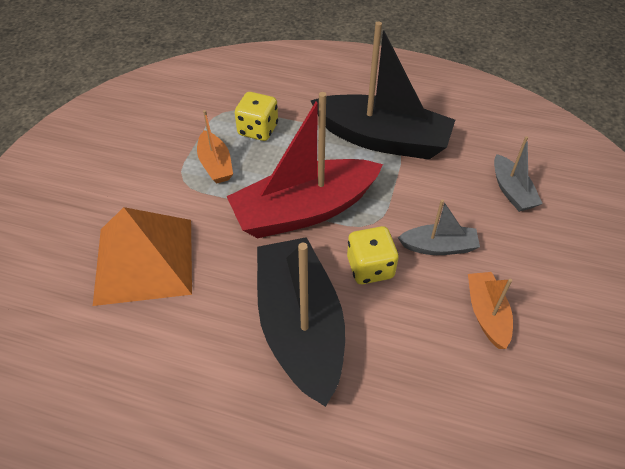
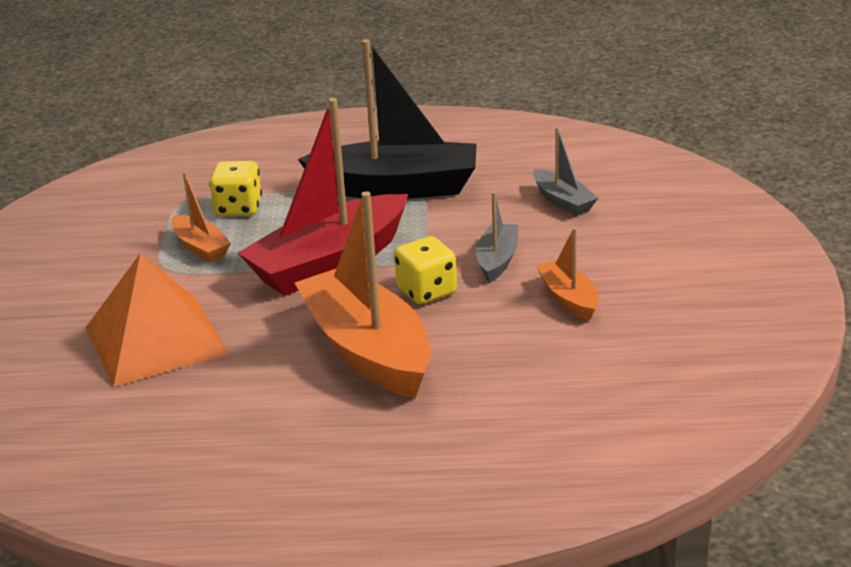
camera: 15 degrees left, 20 degrees down
(300, 327) = (368, 350): black boat -> orange boat
(438, 247) = (497, 260): grey boat -> grey boat turned 60 degrees counterclockwise

